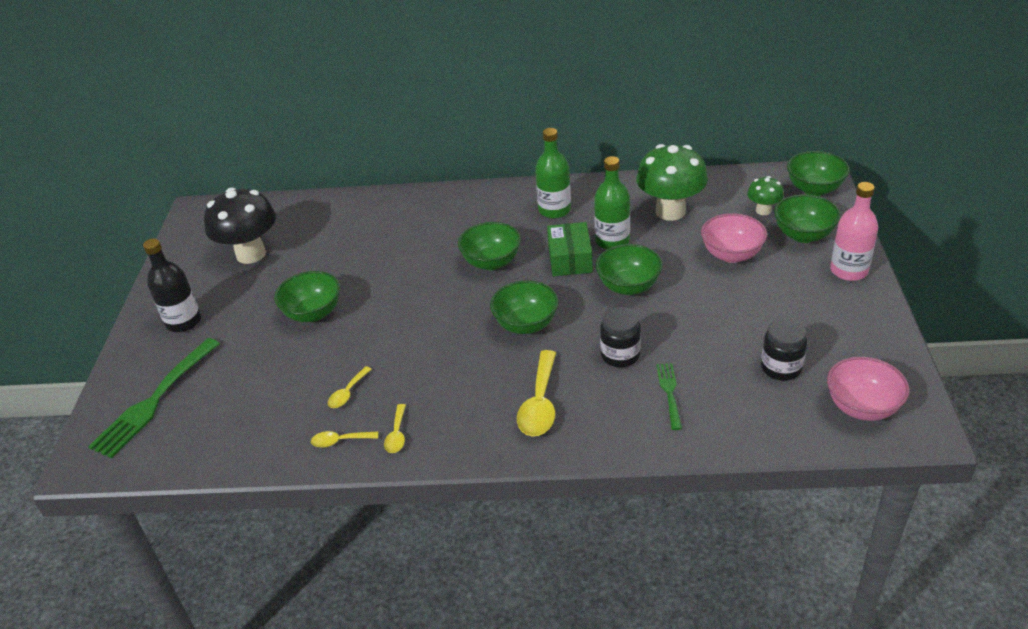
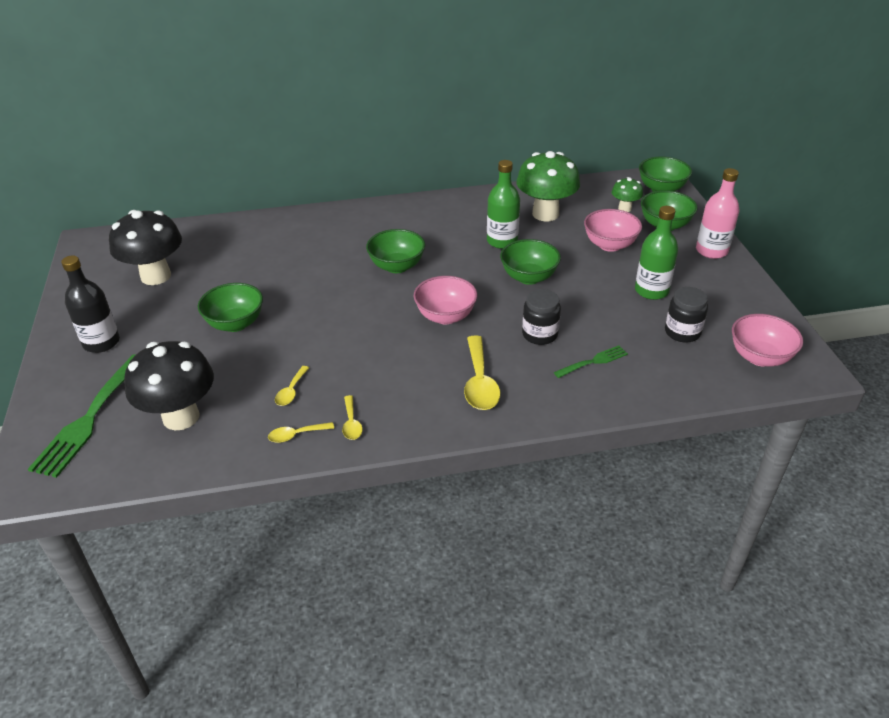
camera: 15 degrees left, 0 degrees up
(237, 409) = (181, 417): none -> black mushroom
(526, 324) = (445, 316): green bowl -> pink bowl
(554, 210) = (441, 219): green bottle -> green bottle (651, 291)
(570, 259) = (468, 258): green box -> none
(669, 393) = (593, 361): green fork -> green fork turned 75 degrees clockwise

